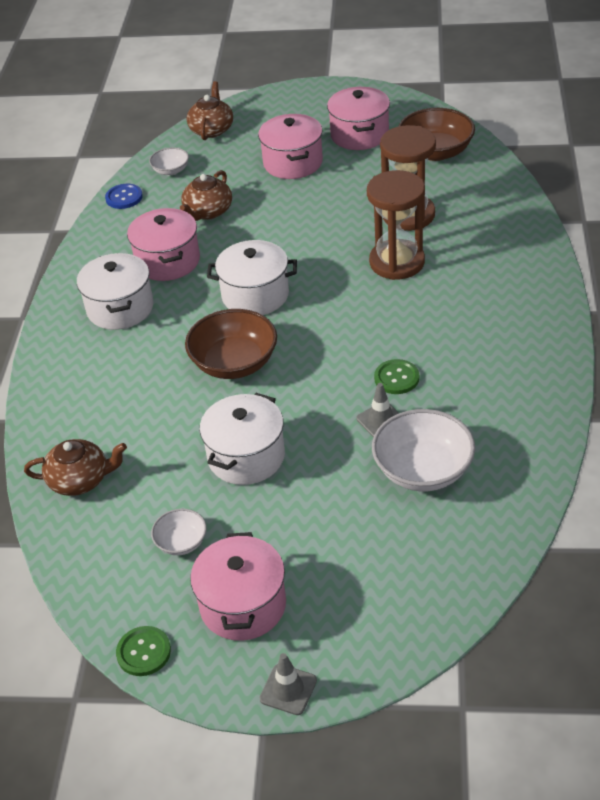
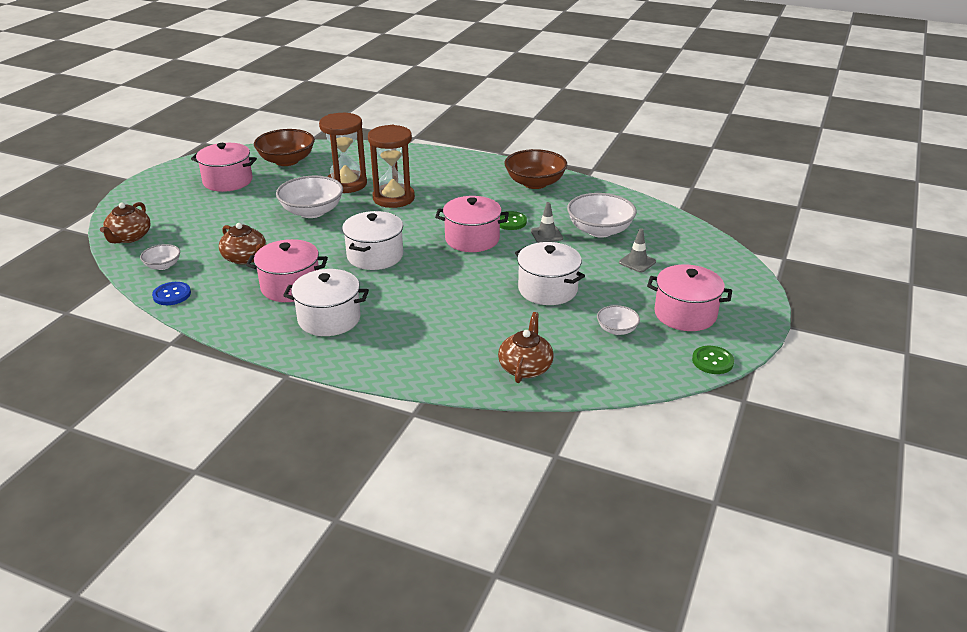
camera: 75 degrees left, 10 degrees down
(212, 129) = (129, 237): brown teapot -> brown teapot turned 105 degrees counterclockwise
(234, 363) = (445, 277): brown bowl -> brown bowl (535, 183)
(288, 689) = (759, 309): grey traffic cone -> grey traffic cone (637, 262)
(293, 163) = (227, 212): pink pot -> pink pot (472, 239)
(327, 216) = (312, 211): none -> white bowl

